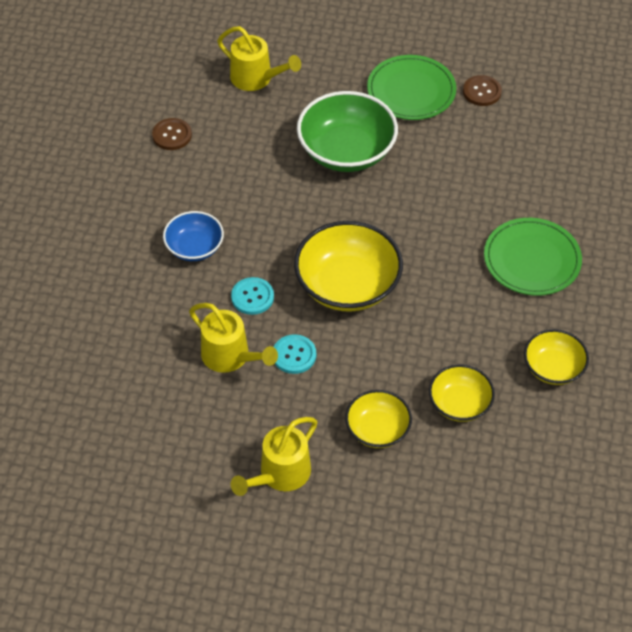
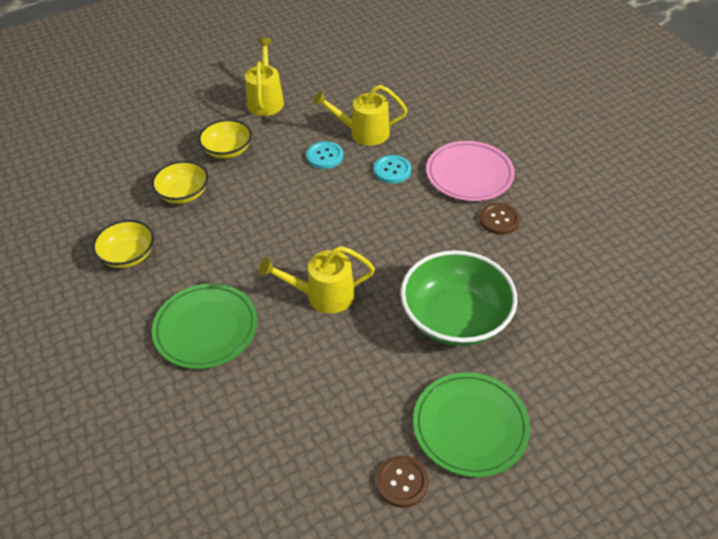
camera: 140 degrees right, 5 degrees down
(172, 135) = (598, 235): brown button -> brown button (499, 220)
(194, 247) = (469, 174): blue bowl -> pink plate
(257, 79) = (612, 331): yellow watering can -> yellow watering can (322, 295)
(347, 285) = (336, 216): yellow bowl -> none

